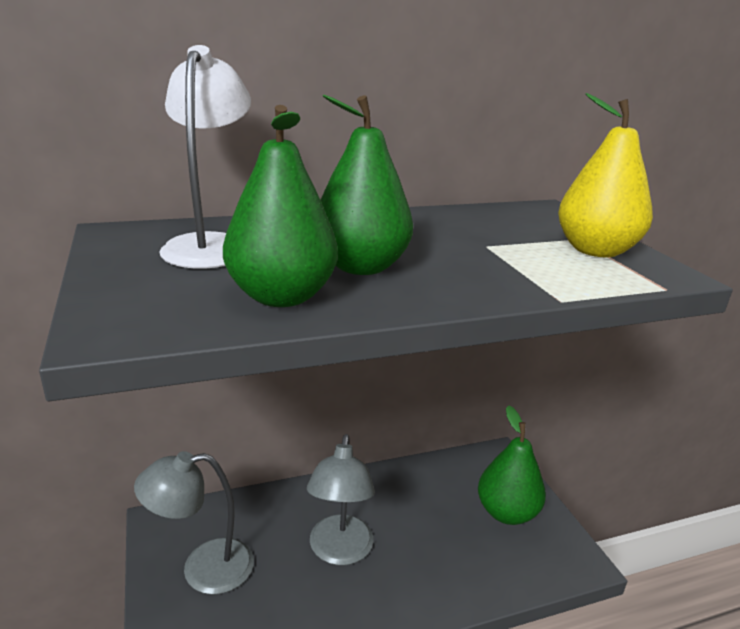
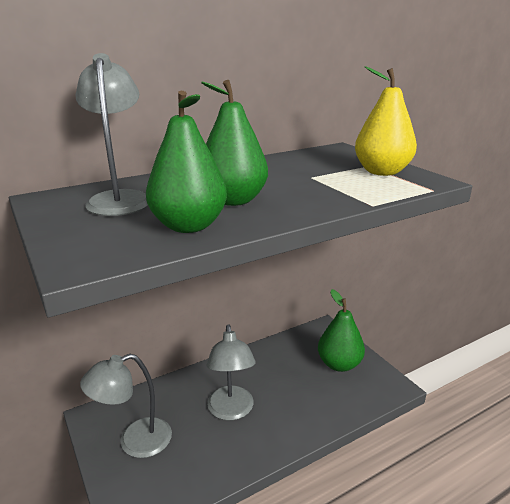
camera: 10 degrees left, 0 degrees up
(210, 245) = (120, 199): white lamp -> grey lamp

